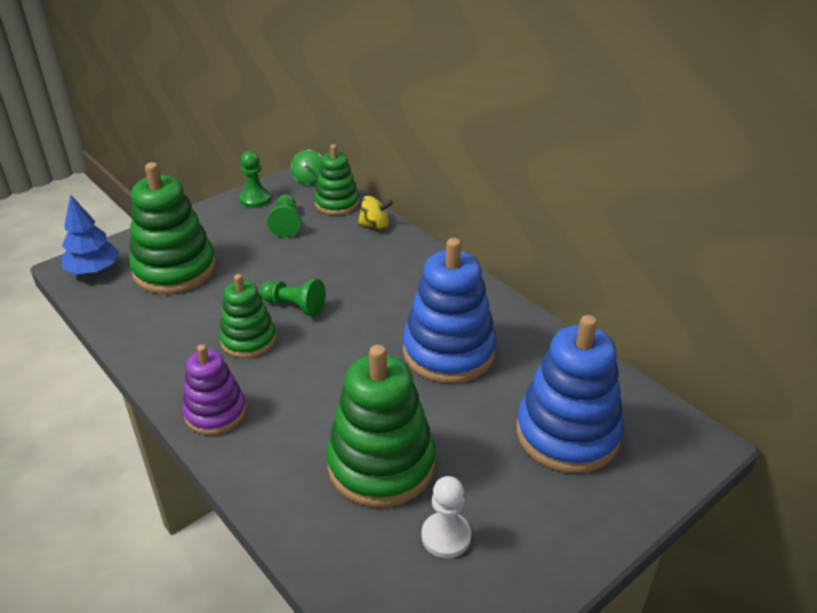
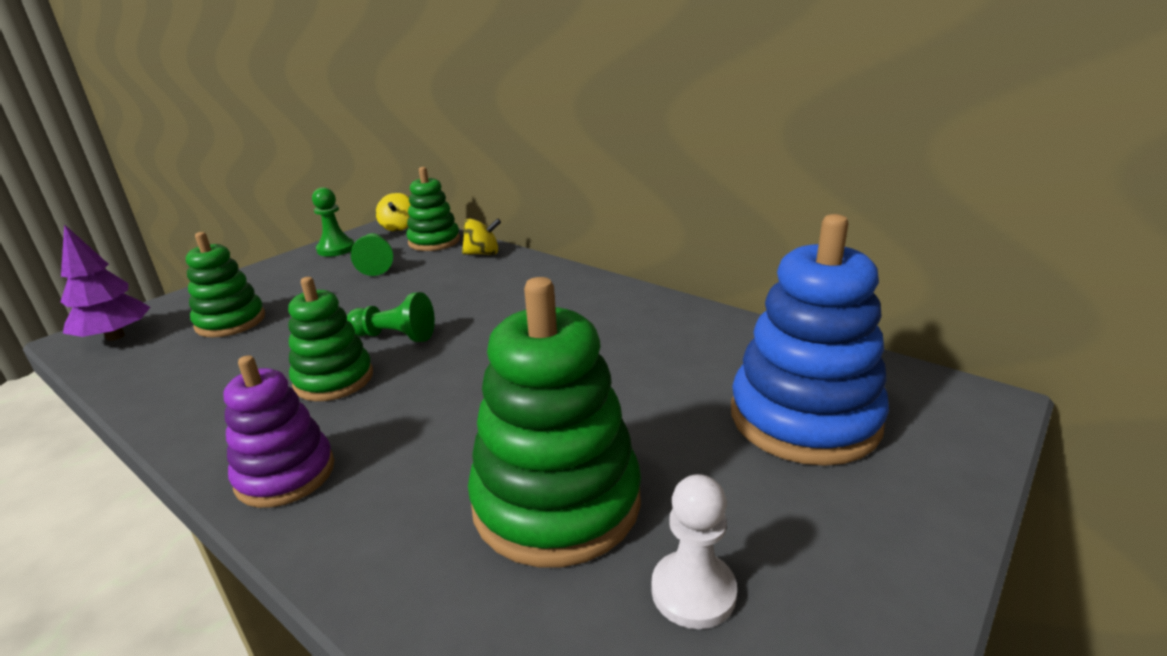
camera: 10 degrees left, 10 degrees down
(94, 270) = (115, 336): blue tree -> purple tree
(175, 269) = (230, 321): green stacking toy -> green stacking toy, size x0.61
(309, 179) = (399, 227): green spinning top -> yellow spinning top
(449, 351) = (609, 354): blue stacking toy -> none

